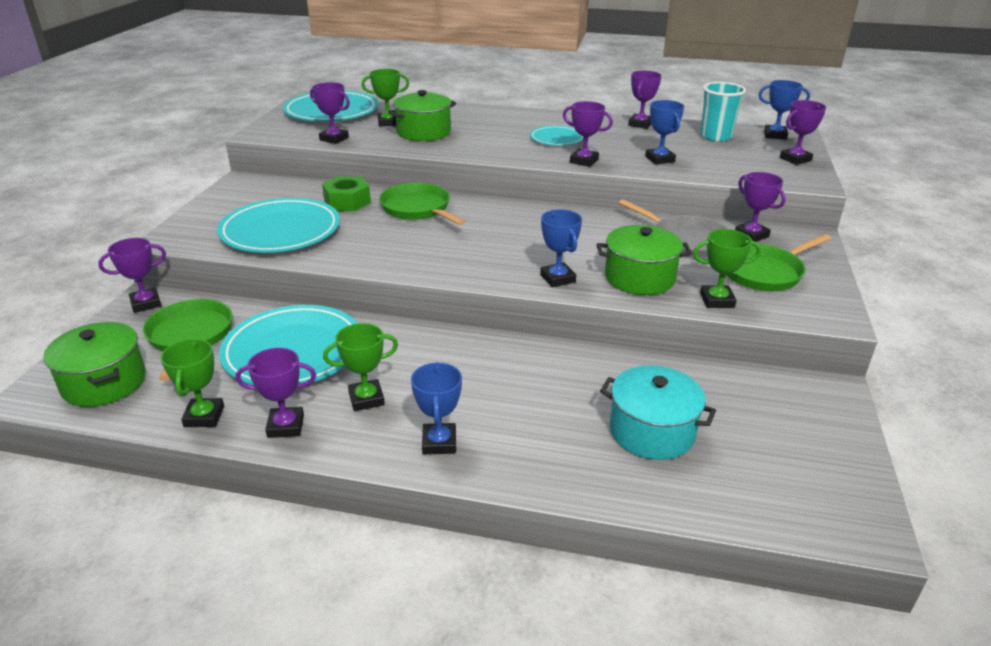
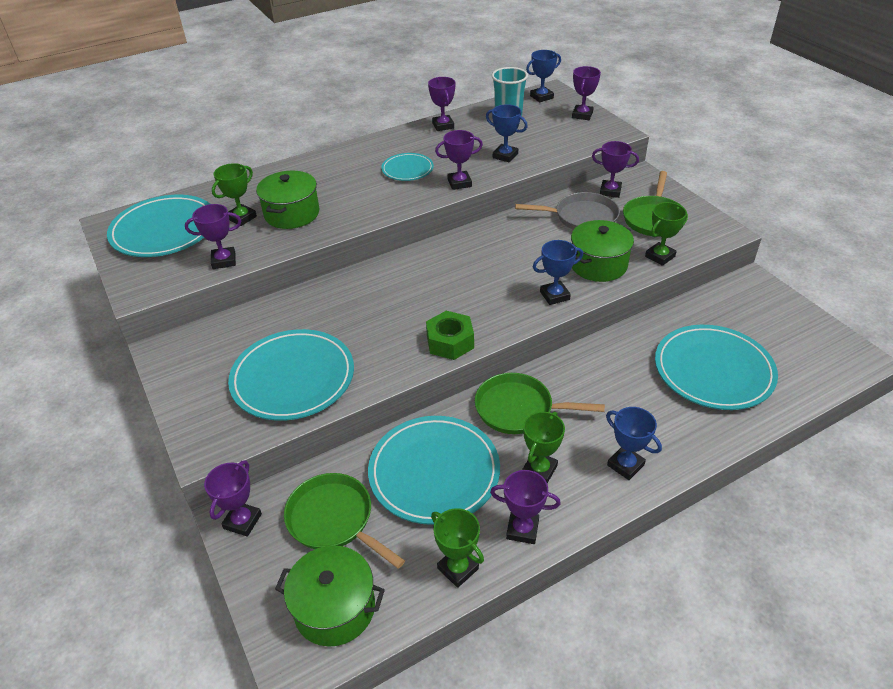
camera: 40 degrees left, 10 degrees up
(285, 426) = (522, 529): purple trophy -> purple trophy turned 60 degrees clockwise
(347, 202) = (300, 317): green nut -> green nut (450, 342)
(418, 209) = (369, 291): green pan -> green pan (518, 409)
(557, 278) = (554, 295): blue trophy -> blue trophy turned 45 degrees counterclockwise
(651, 431) = (713, 371): turquoise pot -> turquoise plate

